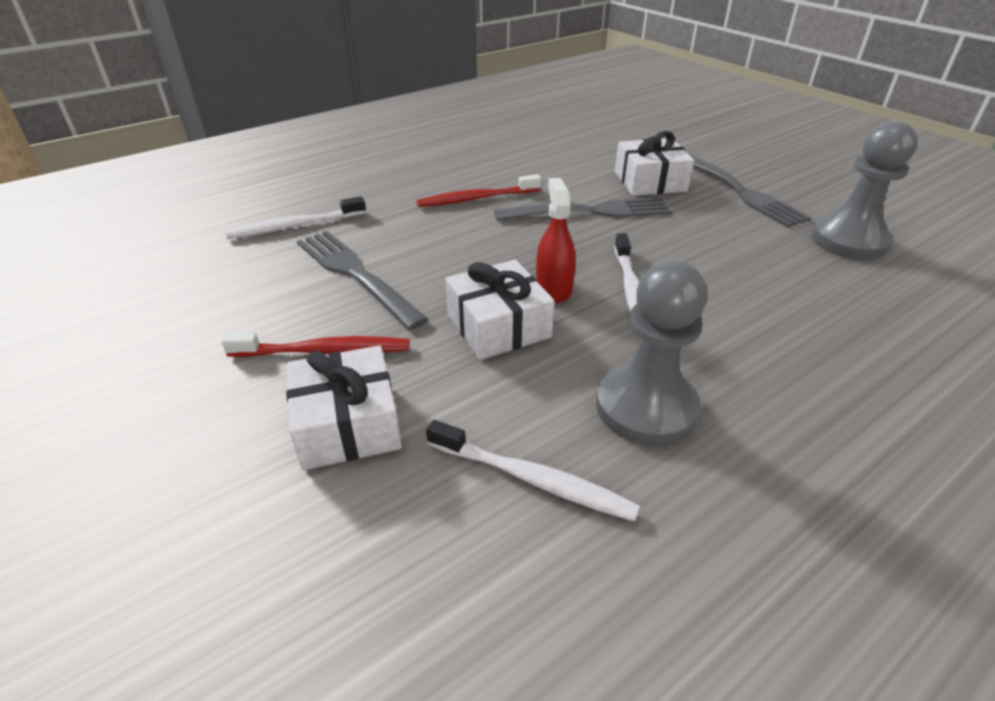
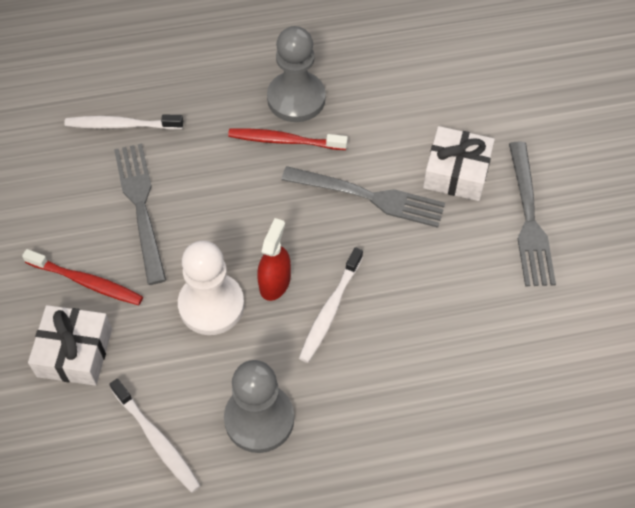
camera: 25 degrees right, 20 degrees up
(498, 326) = (211, 305): white gift -> white pawn
(849, 240) = (563, 324): grey pawn -> grey pawn (296, 98)

